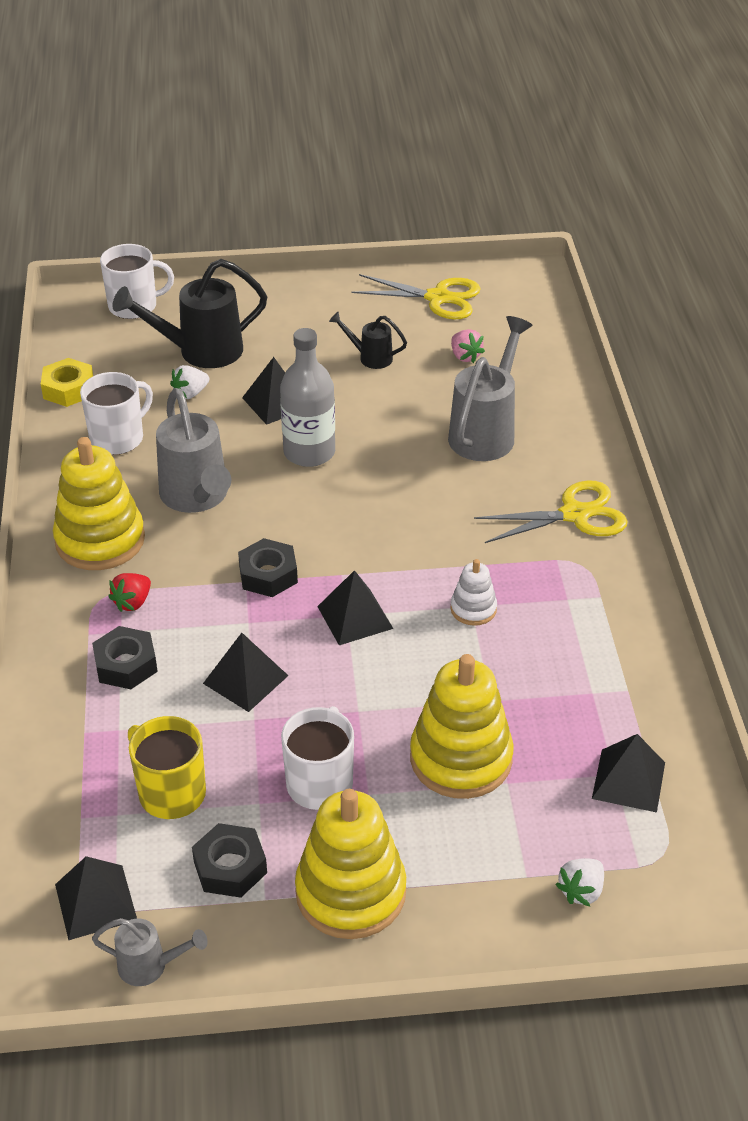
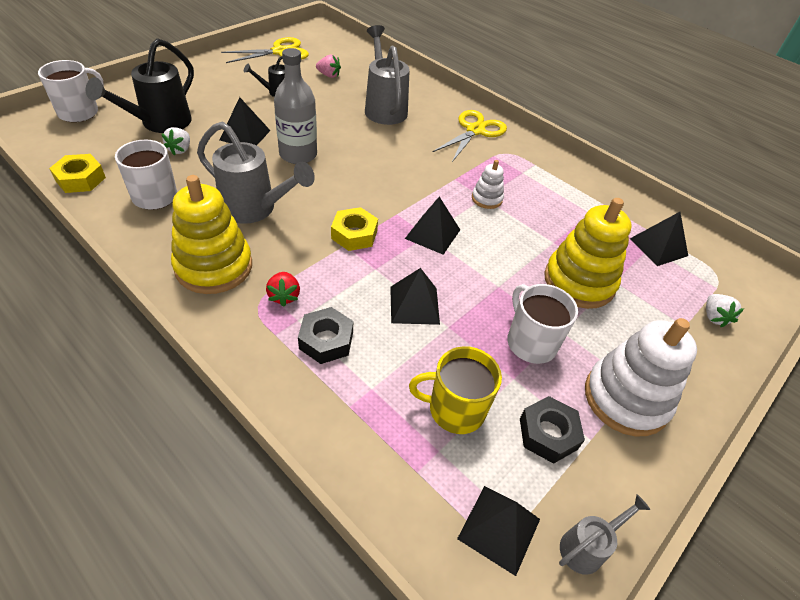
camera: 45 degrees left, 5 degrees up
(268, 575) = (354, 234): black nut -> yellow nut
(350, 892) = (626, 398): yellow stacking toy -> white stacking toy

